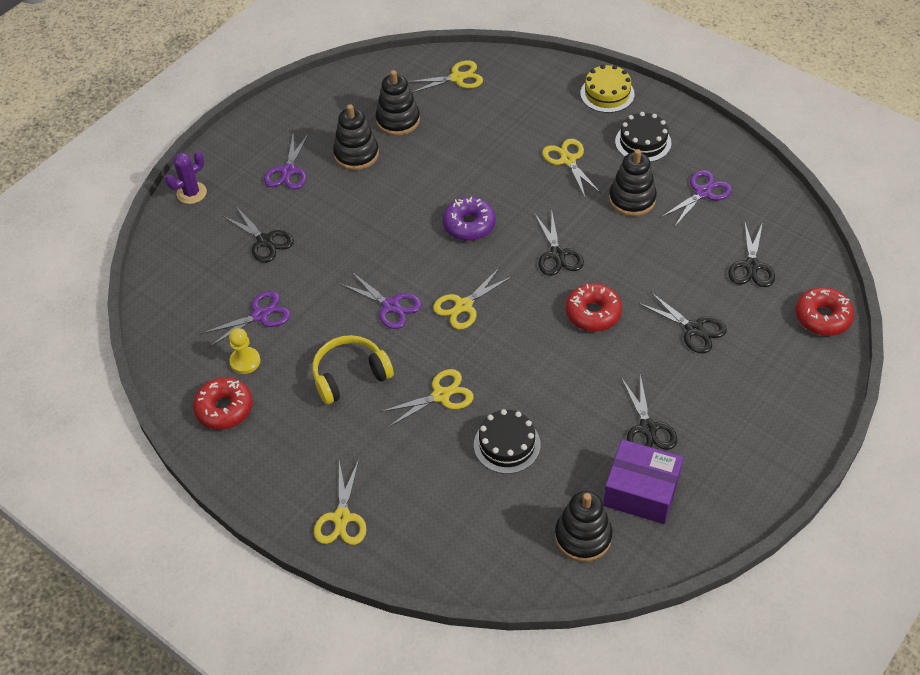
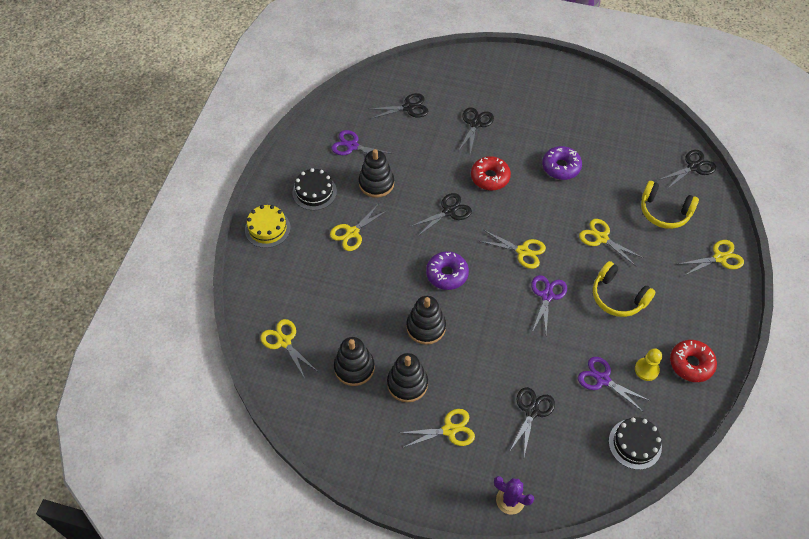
camera: 115 degrees left, 5 degrees up
(288, 171) = (449, 430): purple scissors -> yellow scissors
(446, 488) = (664, 211): none -> yellow headphones
(507, 444) = (615, 191): black cake -> black cake (635, 444)
(577, 398) = (561, 167): none -> purple donut
(583, 536) = (651, 138): black stacking toy -> black stacking toy (426, 327)
(641, 491) = (606, 120): purple box -> none
(647, 428) = (562, 128): black scissors -> black scissors (693, 167)
(822, 317) = (433, 67): red donut -> none

